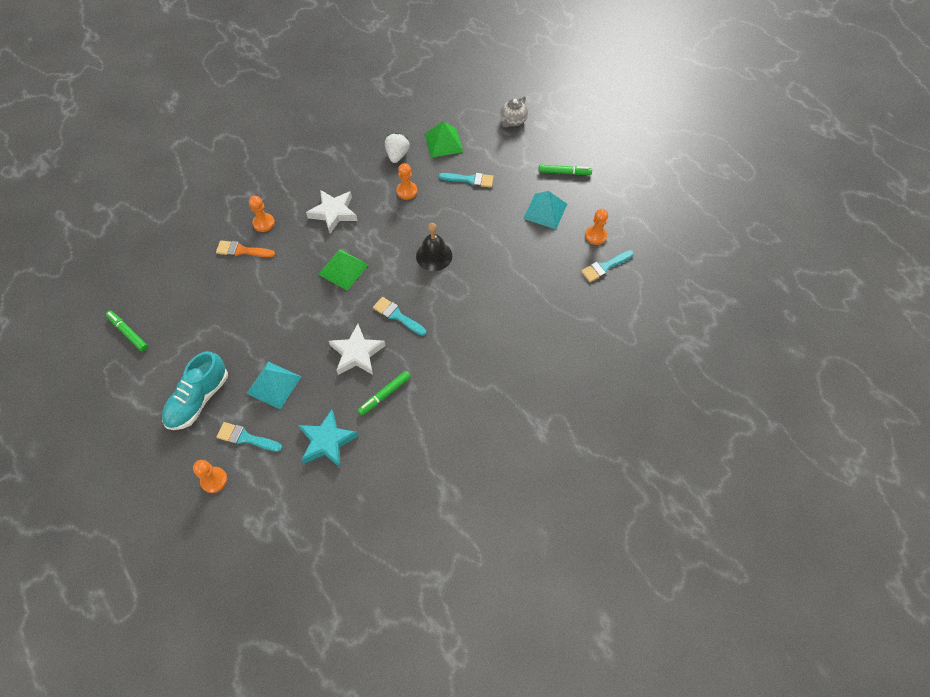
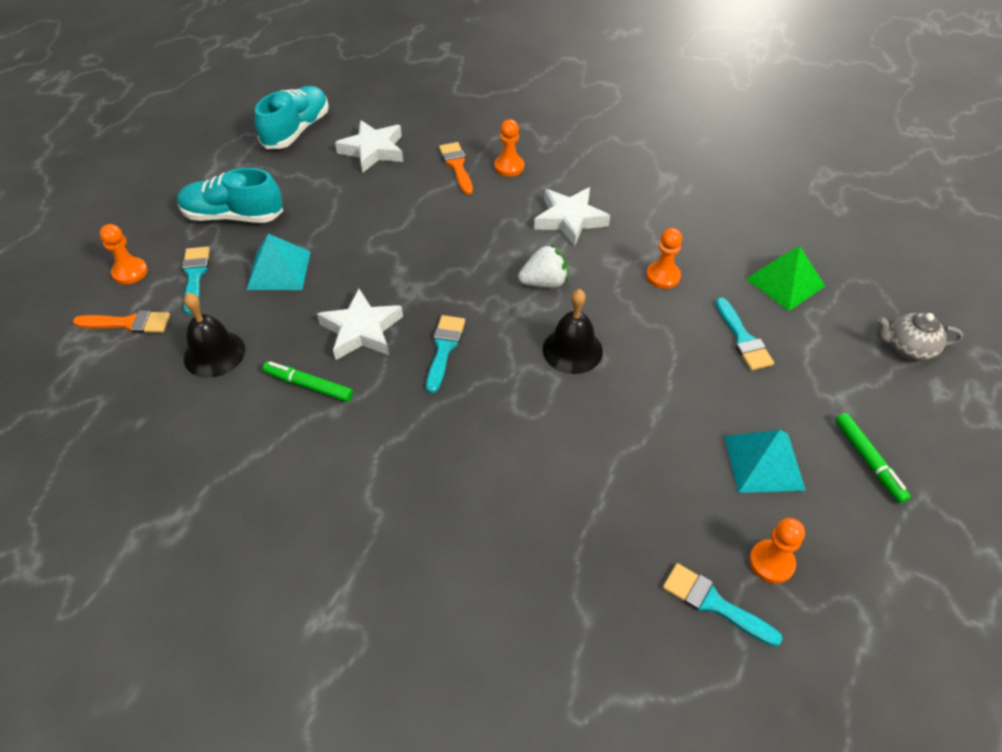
camera: 65 degrees right, 10 degrees down
(128, 333) = (297, 130): green marker -> turquoise shoe
(189, 292) = (373, 150): none -> white star
(267, 489) = (128, 323): none -> orange brush
(327, 441) = (214, 353): turquoise star -> black bell
(343, 269) = (487, 264): green pyramid -> none
(397, 155) = (717, 242): white strawberry -> white strawberry (544, 282)

